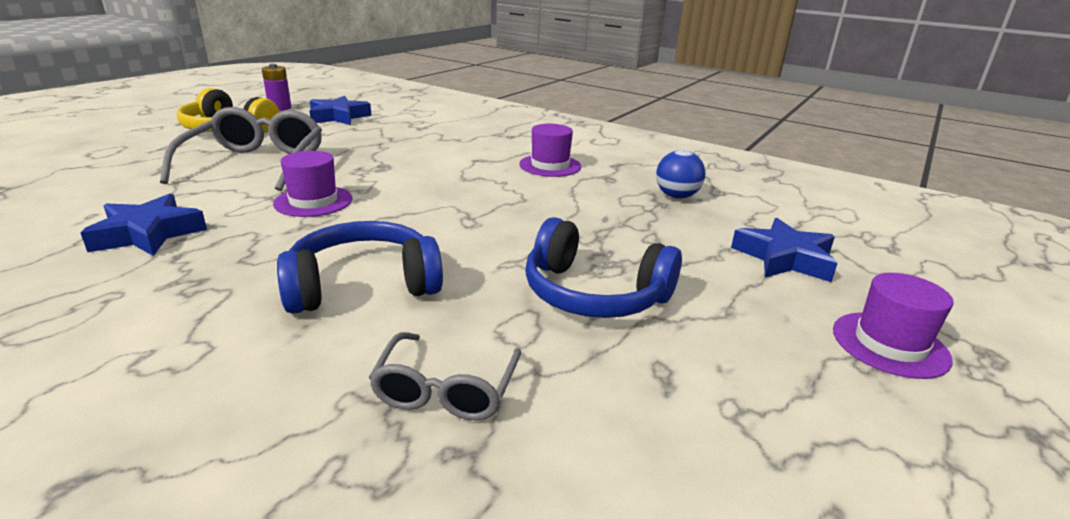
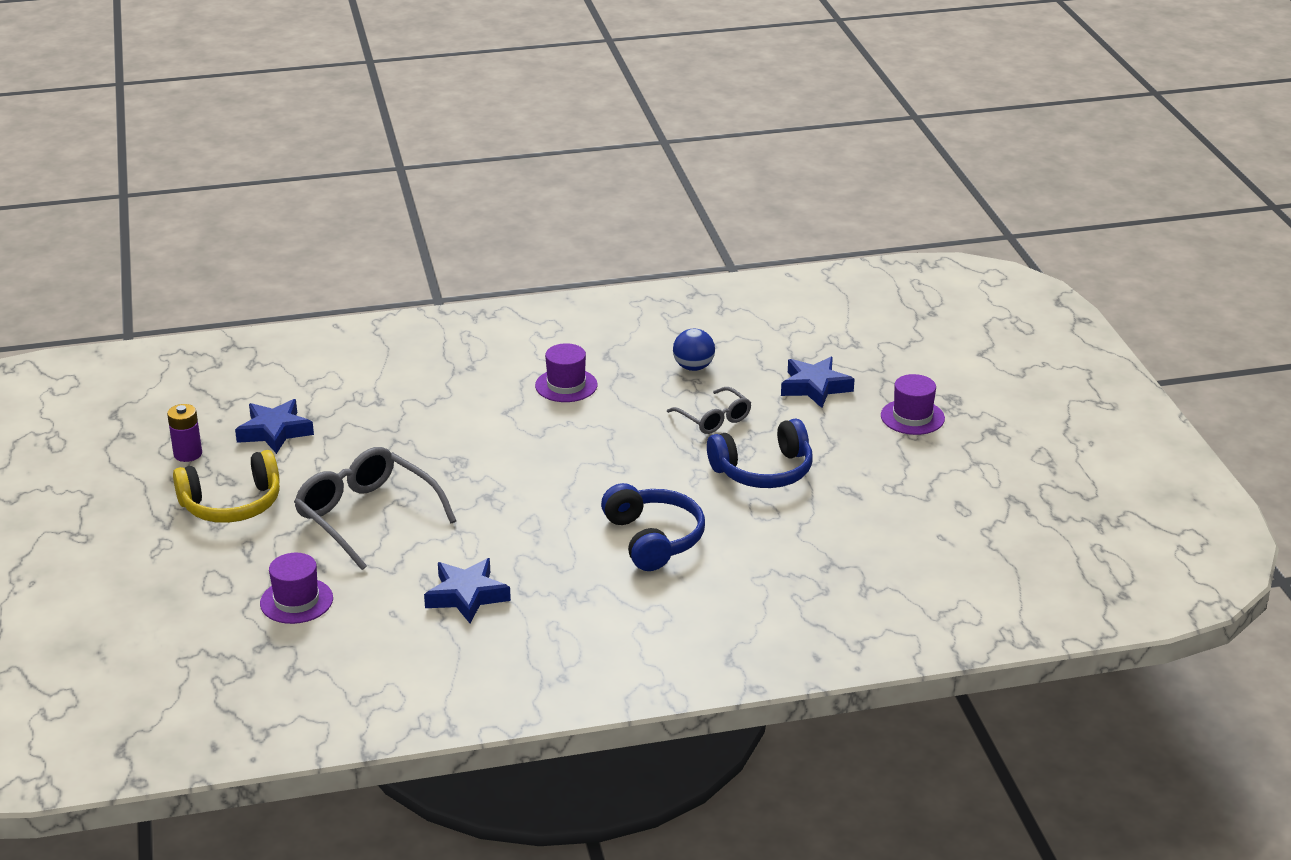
camera: 45 degrees left, 5 degrees up
(313, 201) = (494, 515): purple hat -> purple hat (296, 601)
(363, 285) = (653, 539): blue headphones -> blue headphones turned 135 degrees clockwise
(446, 390) = (784, 552): grey glasses -> grey glasses (714, 419)

